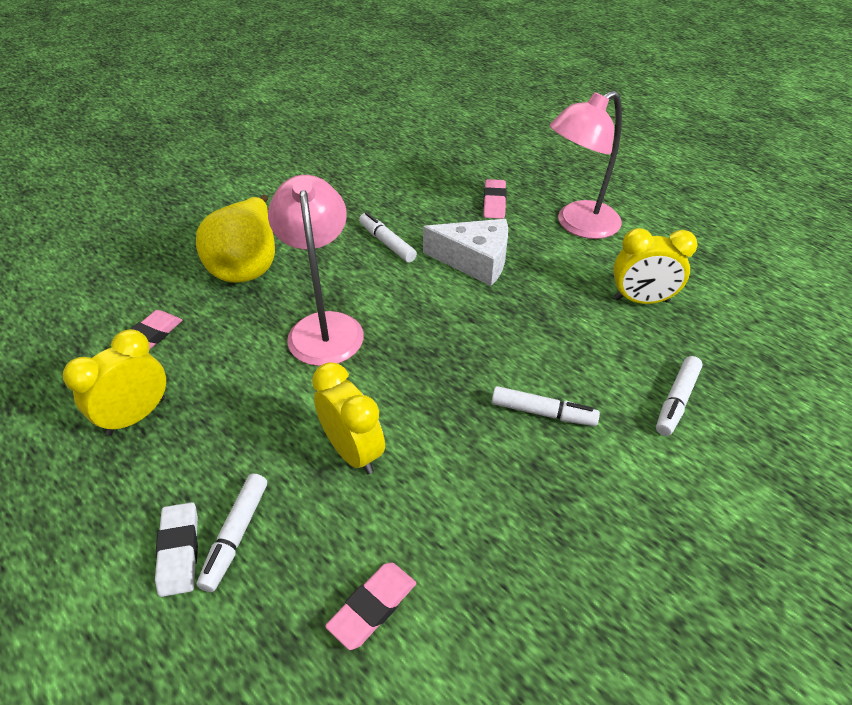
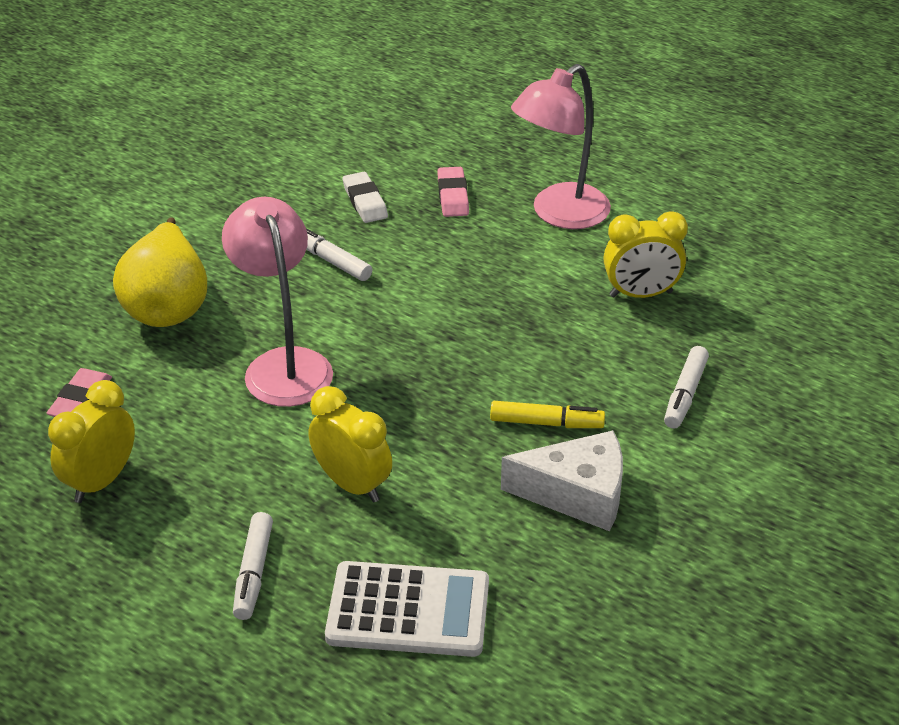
camera: 10 degrees left, 5 degrees down
(179, 551) = (200, 593): white eraser -> white eraser (365, 202)
(372, 607) = (408, 610): pink eraser -> white calculator
(475, 261) = (442, 270): white cheese -> white cheese (577, 494)
(543, 413) = (546, 423): white marker -> yellow marker

